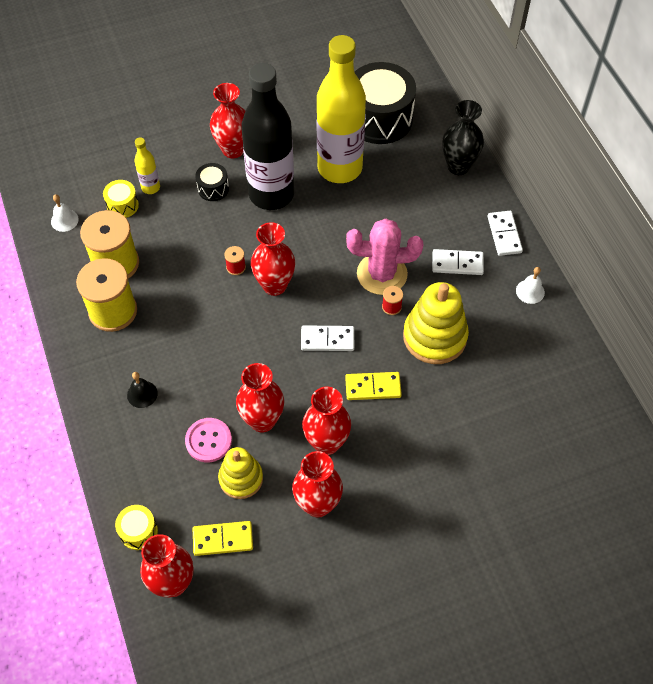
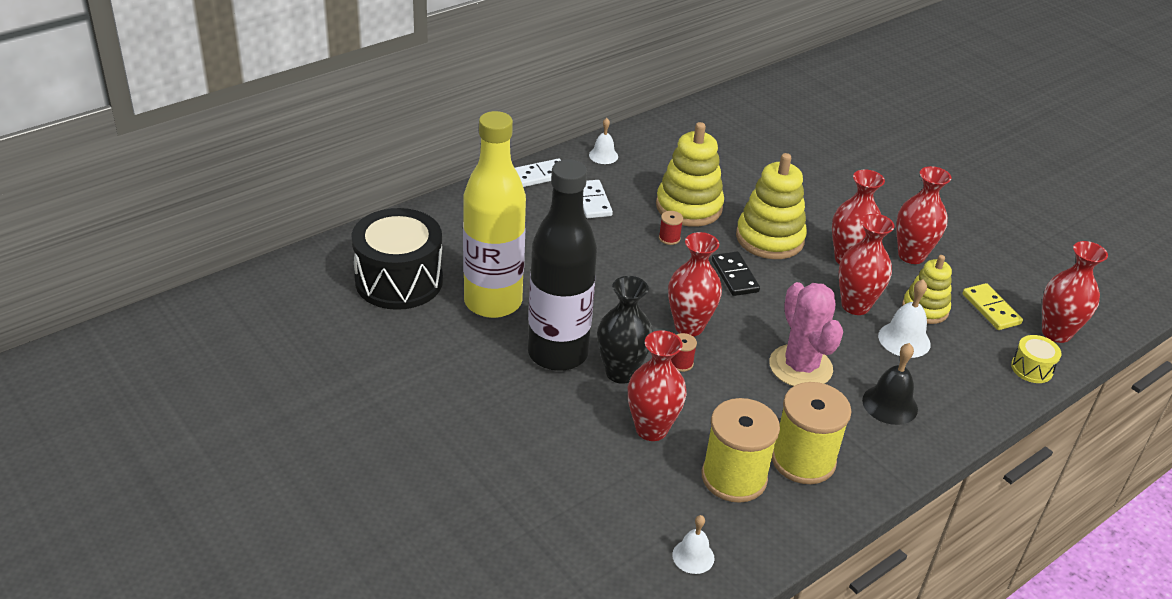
camera: 110 degrees left, 20 degrees down
(122, 205) = (638, 497): yellow drum -> none
(142, 394) = (890, 404): black bell -> black bell, size x1.50
(151, 187) = (595, 474): yellow bottle -> none
(208, 441) = (904, 339): pink button -> white bell
(213, 188) = (570, 409): black drum -> none
(233, 149) = (496, 404): red vase -> red vase (651, 429)
(327, 339) = (734, 276): white domino -> black domino
(373, 387) = (769, 238): yellow domino -> yellow stacking toy
(382, 274) = (631, 250): pink cactus -> pink cactus (800, 367)
(458, 166) = (457, 213): black vase -> black vase (621, 372)

